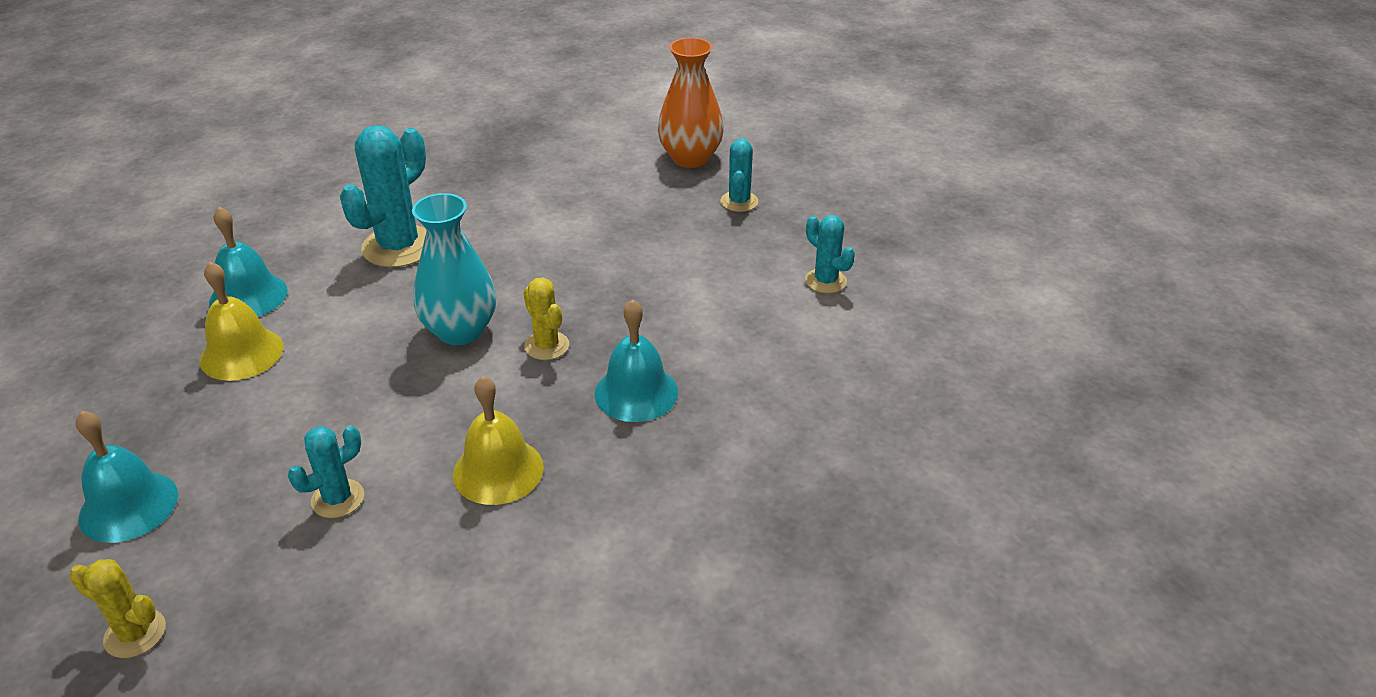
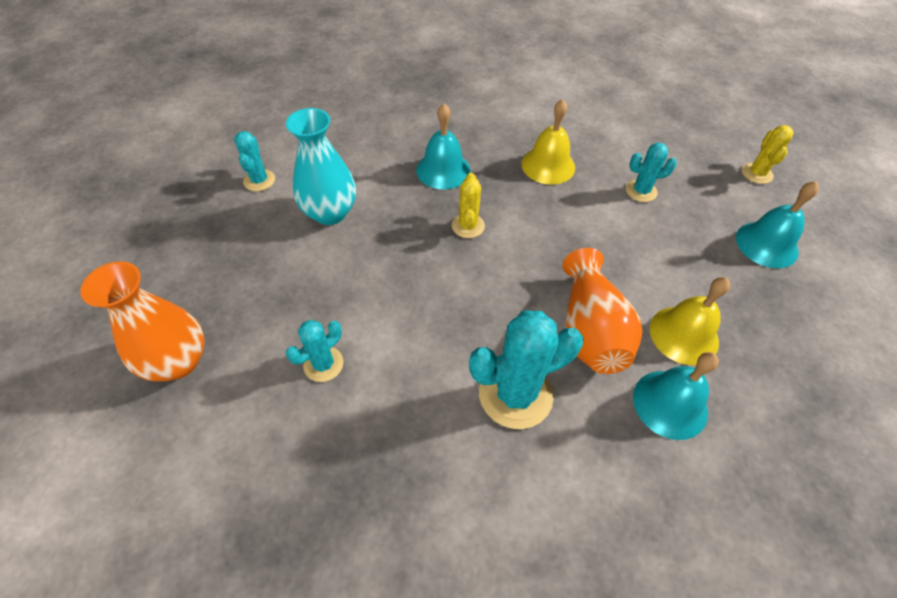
camera: 145 degrees left, 15 degrees up
(135, 634) = (756, 173): yellow cactus -> yellow cactus turned 45 degrees clockwise
(349, 316) = (590, 329): none -> orange vase
(460, 331) = (515, 268): turquoise vase -> turquoise vase (330, 212)
(739, 202) = (214, 280): turquoise cactus -> turquoise cactus (323, 364)

